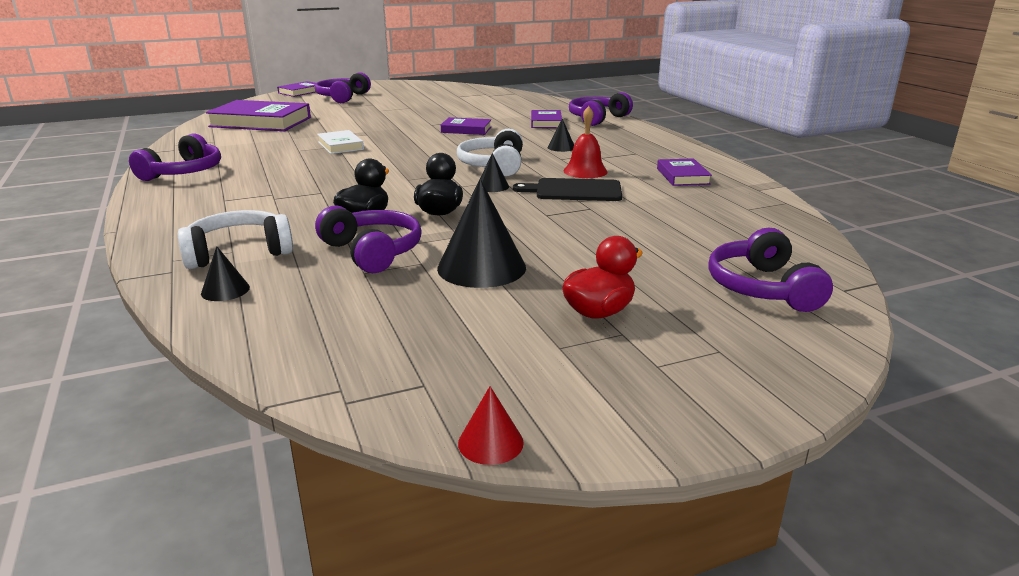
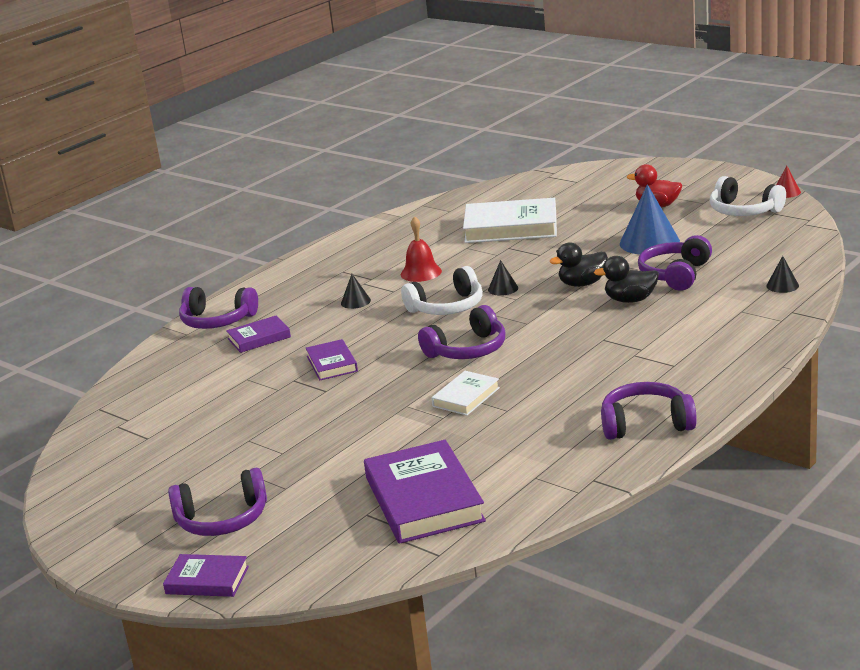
camera: 115 degrees left, 0 degrees up
(238, 253) = (740, 308): white headphones -> white headphones (744, 211)
(481, 267) = (649, 242): black cone -> blue cone
(574, 190) = (476, 262): black cutting board -> none
(648, 221) = (511, 227): none -> white book
(682, 176) = (395, 241): purple book -> none
(763, 288) = (576, 185): purple headphones -> purple headphones (467, 350)

